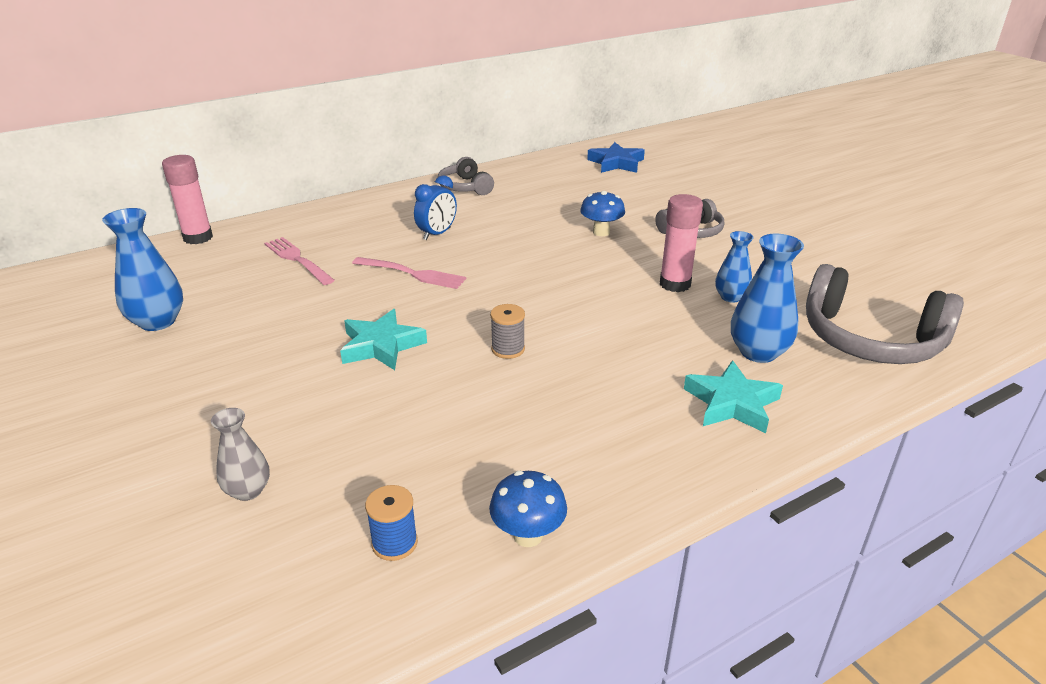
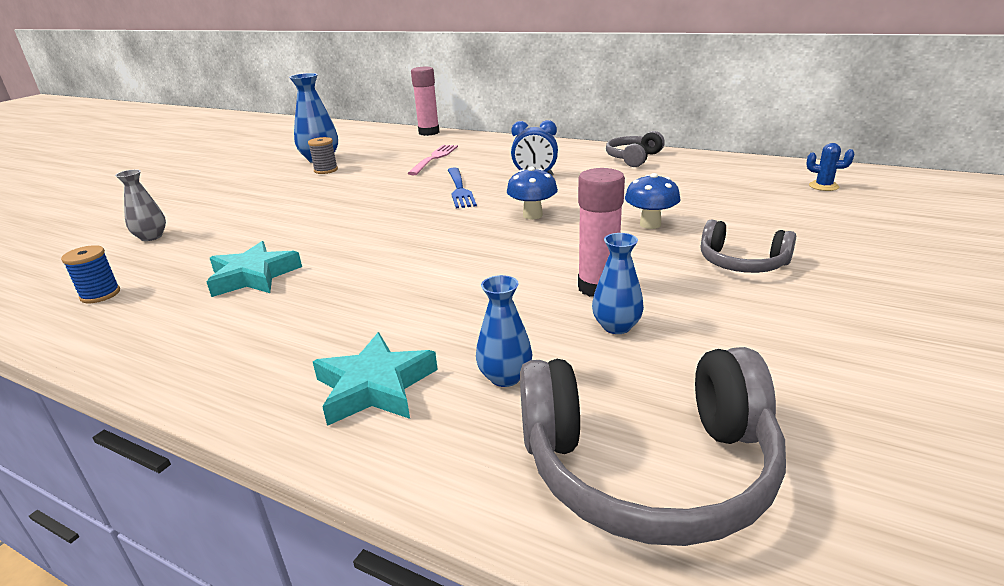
camera: 60 degrees right, 5 degrees down
(381, 346) = (344, 214): turquoise star -> turquoise star (253, 276)
(413, 274) = (459, 189): pink fork -> blue fork
(508, 349) = (380, 253): grey spool -> grey spool (326, 170)
(528, 535) = (114, 339): blue mushroom -> blue mushroom (532, 215)
(616, 163) = (823, 186): blue star -> blue cactus
(758, 352) = (505, 377): blue vase -> blue vase, size x0.62
(870, 340) = (648, 468): grey headphones -> grey headphones turned 90 degrees counterclockwise

